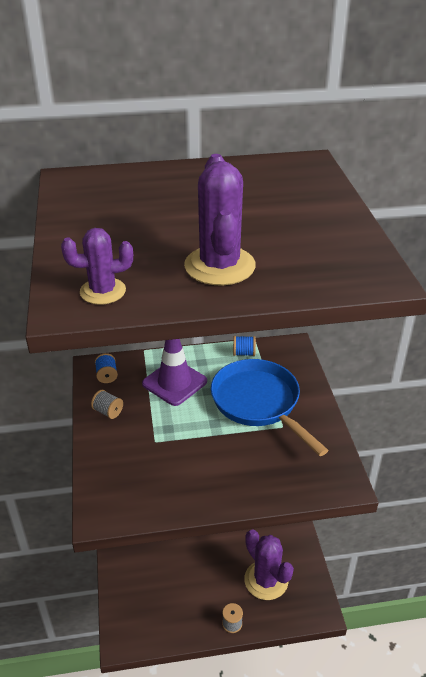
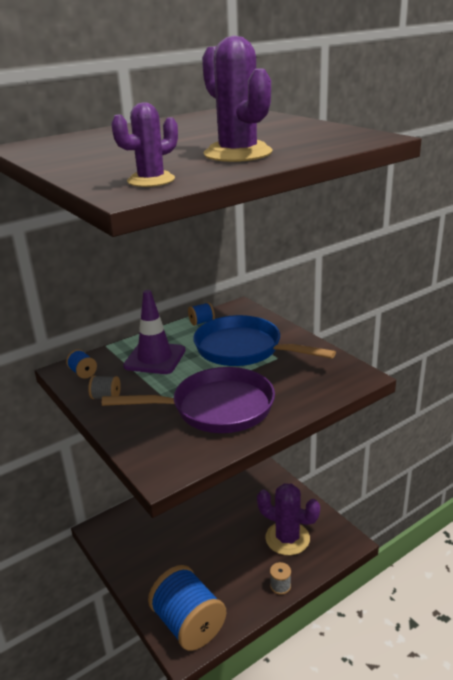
camera: 25 degrees left, 10 degrees down
(138, 620) = (189, 624): none -> blue spool
(187, 464) = (216, 408): none -> purple pan

